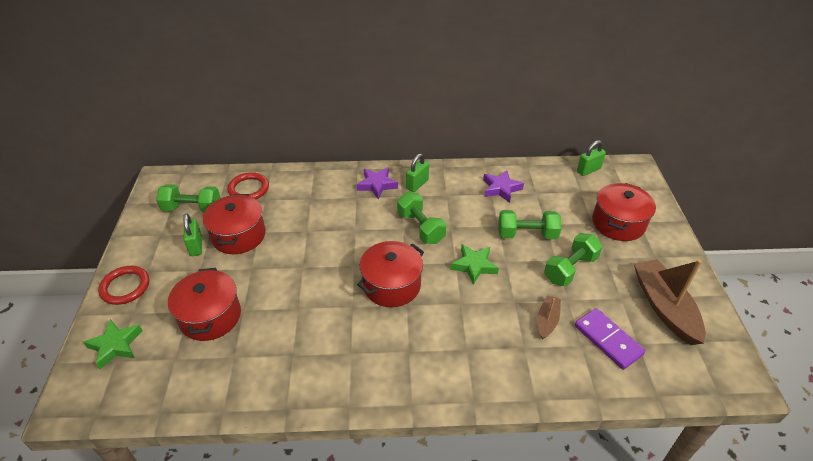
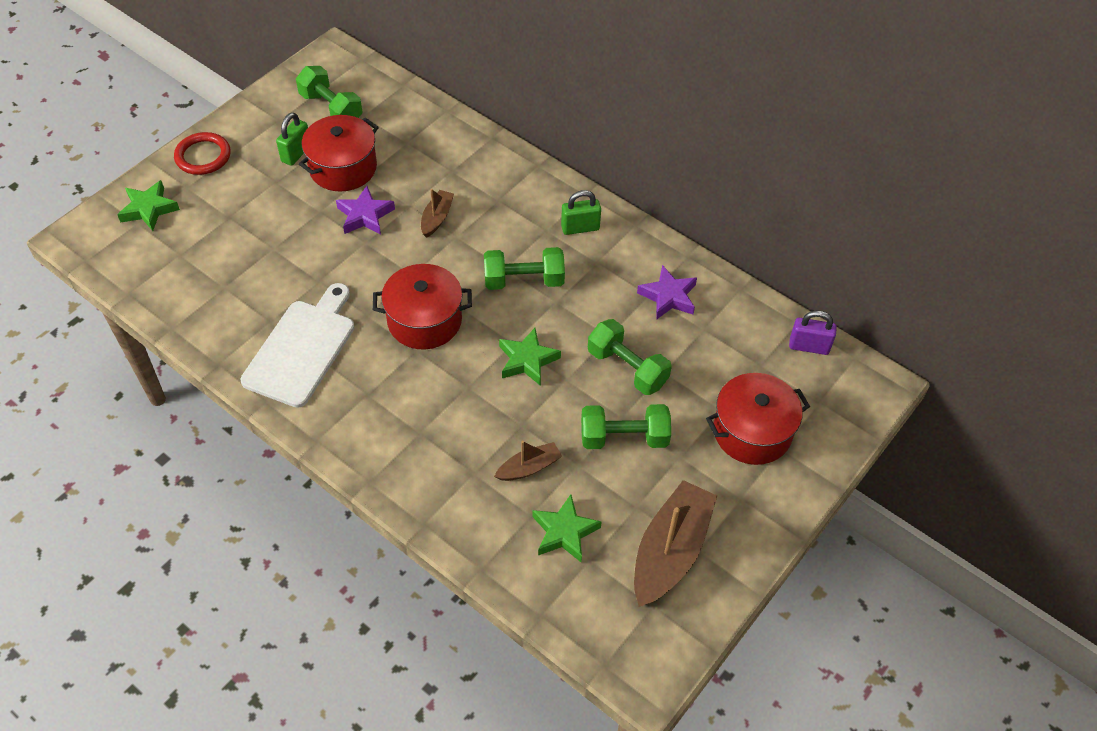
camera: 40 degrees right, 10 degrees up
(210, 316) = (241, 235): red pot -> none
(249, 189) = (404, 119): red ring -> none
(331, 227) = (437, 218): none -> brown boat
(334, 355) = (302, 348): none -> white cutting board
(377, 185) = (536, 200): purple star -> purple star (365, 215)
(420, 227) = (524, 280): green dumbbell -> green dumbbell turned 75 degrees clockwise
(588, 170) = (809, 346): green padlock -> purple padlock
(608, 340) = (564, 532): purple domino -> green star

